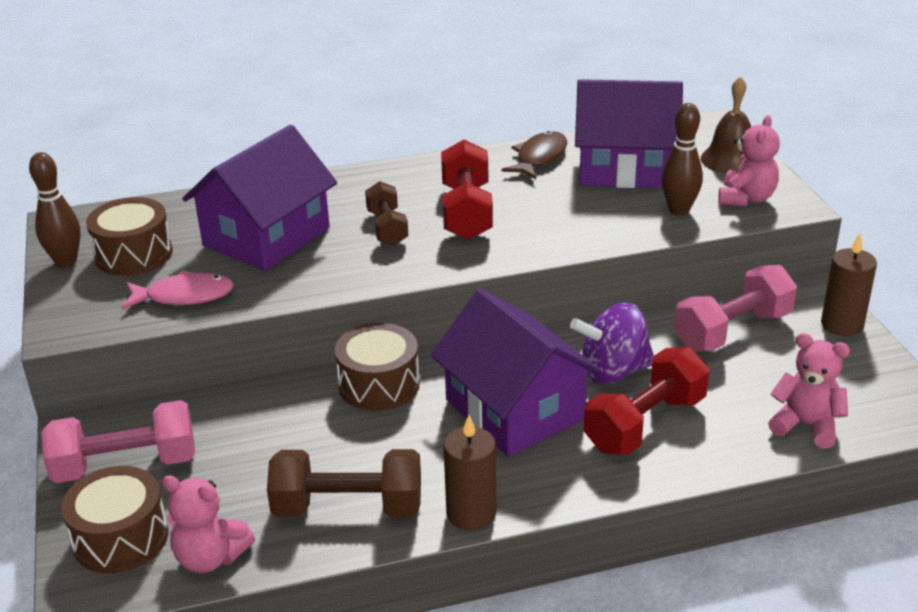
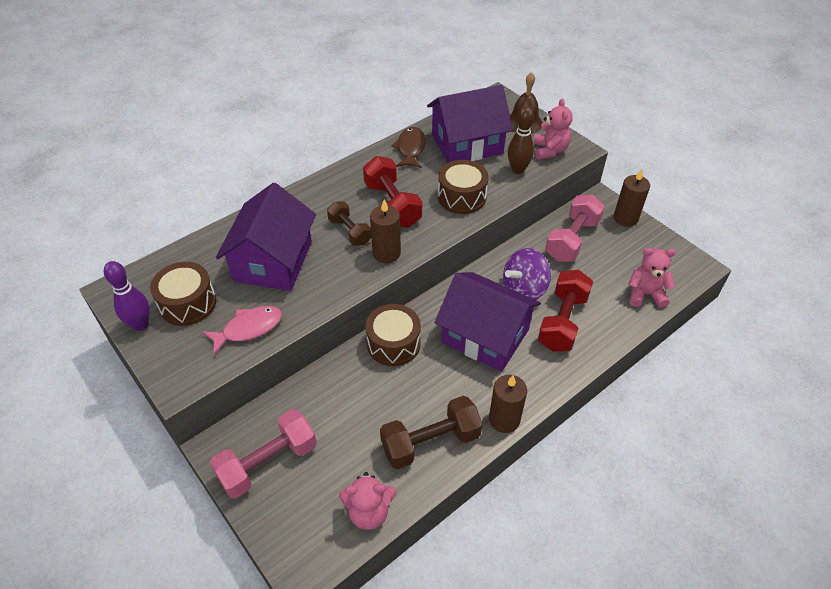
camera: 25 degrees left, 15 degrees up
(66, 261) = (141, 324): brown bowling pin -> purple bowling pin
(120, 538) = (301, 520): brown drum -> brown drum (462, 197)
(418, 261) = (386, 253): none -> brown candle

